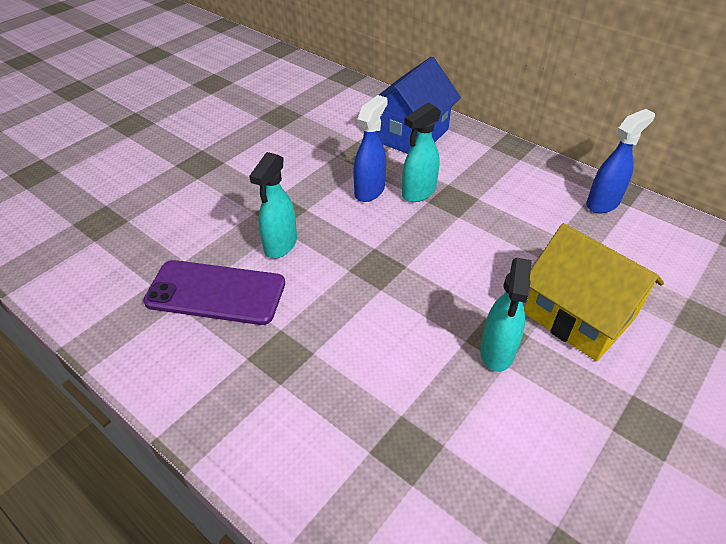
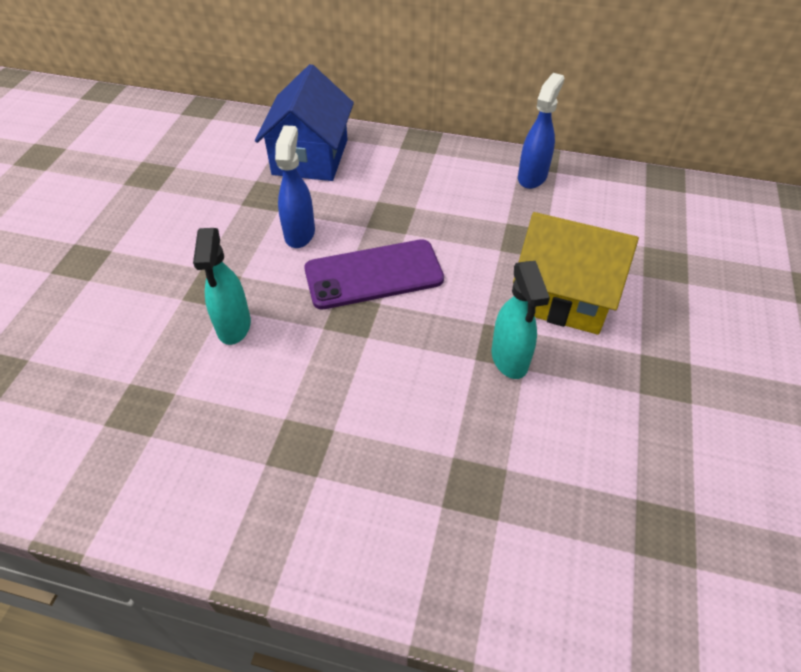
camera: 25 degrees left, 5 degrees up
(216, 292) = (189, 405): purple phone -> purple phone (373, 274)
(418, 193) = (352, 220): turquoise spray bottle -> none

